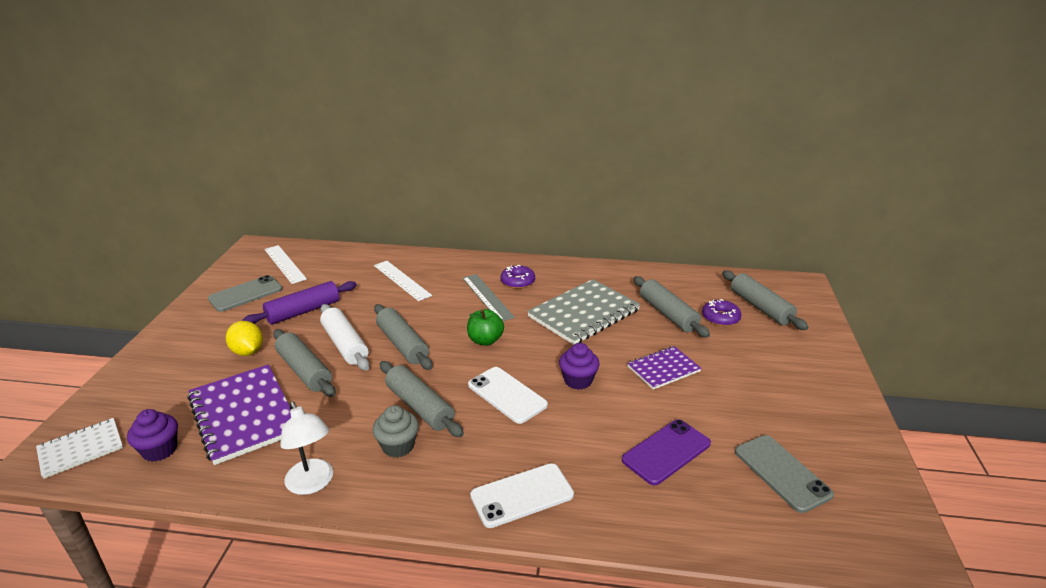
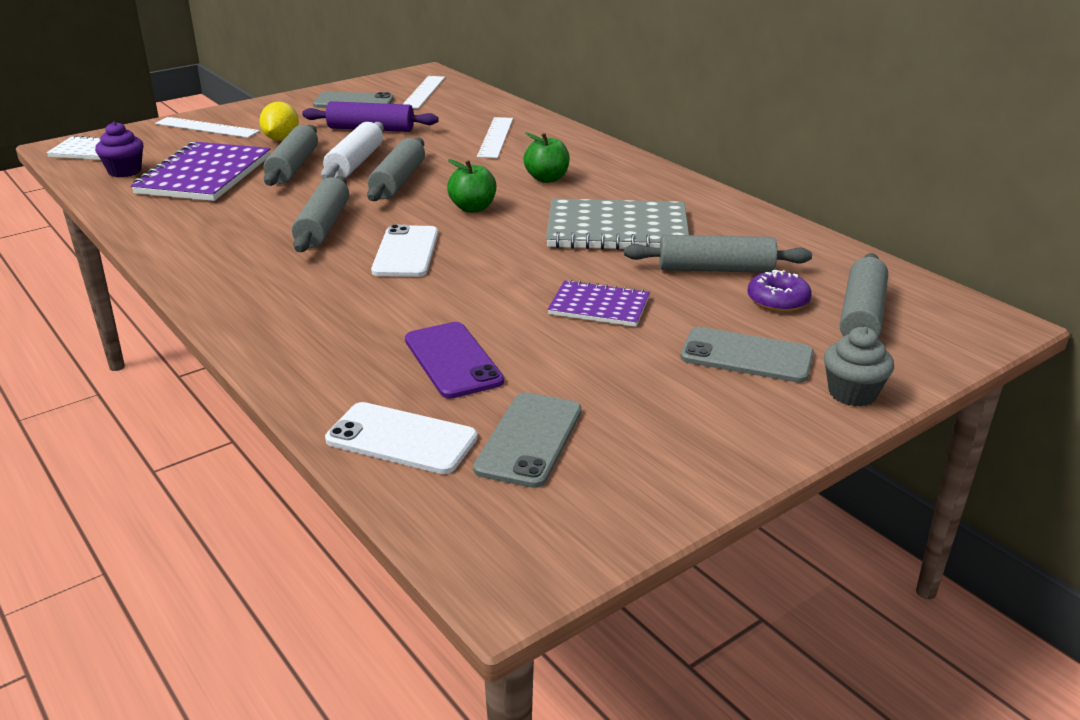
camera: 45 degrees right, 0 degrees up
(158, 371) = (207, 127): none -> white ruler
(312, 484) = (164, 233): white lamp -> none
(398, 446) = (257, 241): grey cupcake -> grey cupcake (852, 393)
(487, 297) = (547, 179): grey ruler -> green apple
(517, 282) = (605, 179): purple donut -> none
(522, 495) = (274, 317): white phone -> white phone (401, 439)
(578, 380) = (491, 273): purple cupcake -> none
(666, 452) = (452, 360): purple phone -> purple phone turned 60 degrees clockwise
(667, 314) = (715, 269): grey rolling pin -> grey rolling pin turned 75 degrees clockwise
(764, 358) = (746, 356): none -> grey phone

